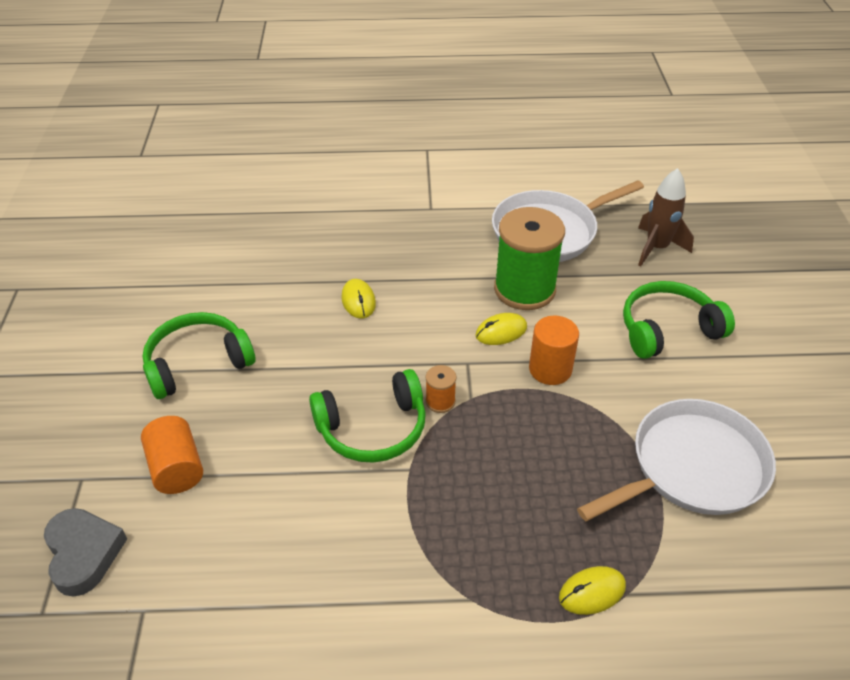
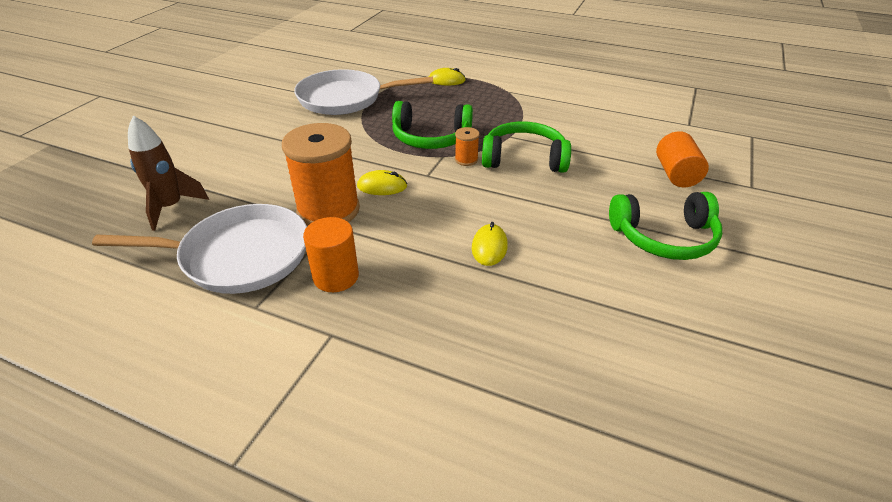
camera: 155 degrees left, 5 degrees down
(83, 553) = (734, 152): grey heart -> none
(524, 289) = (328, 210): green spool -> orange spool
(550, 369) = (371, 155): orange cylinder -> orange cylinder (336, 277)
(667, 329) = (259, 153): green headphones -> green headphones (431, 138)

